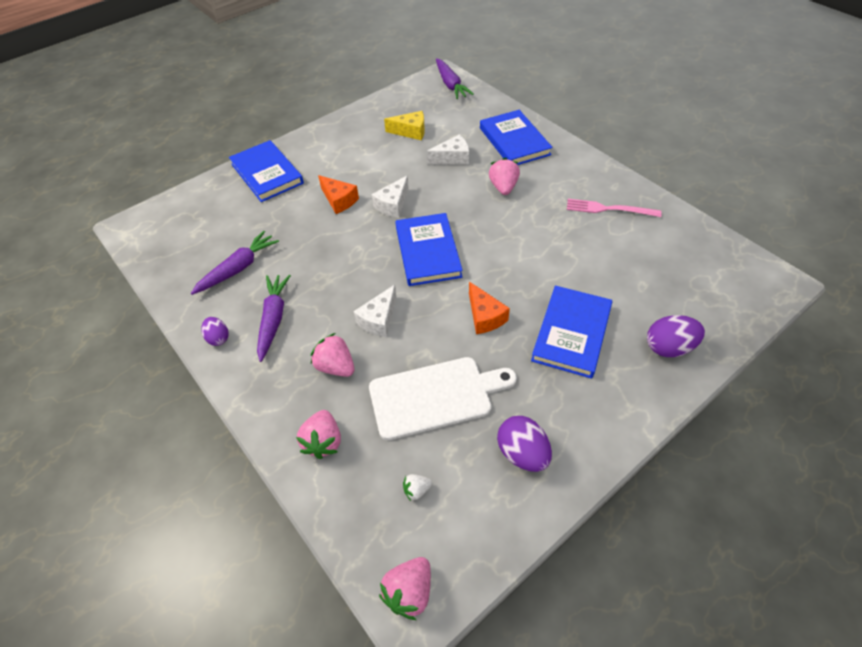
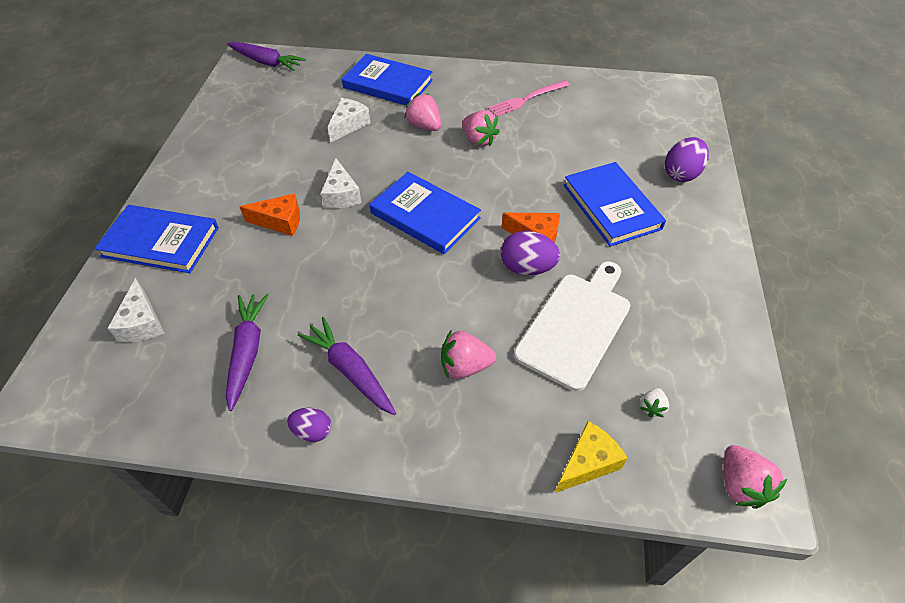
camera: 45 degrees left, 0 degrees up
(323, 441) = (534, 435): pink strawberry -> pink strawberry (478, 140)
(379, 319) = (453, 299): white cheese -> white cheese (142, 323)
(410, 132) = (277, 122): yellow cheese -> yellow cheese (587, 463)
(522, 453) = (685, 317): purple egg -> purple egg (527, 268)

